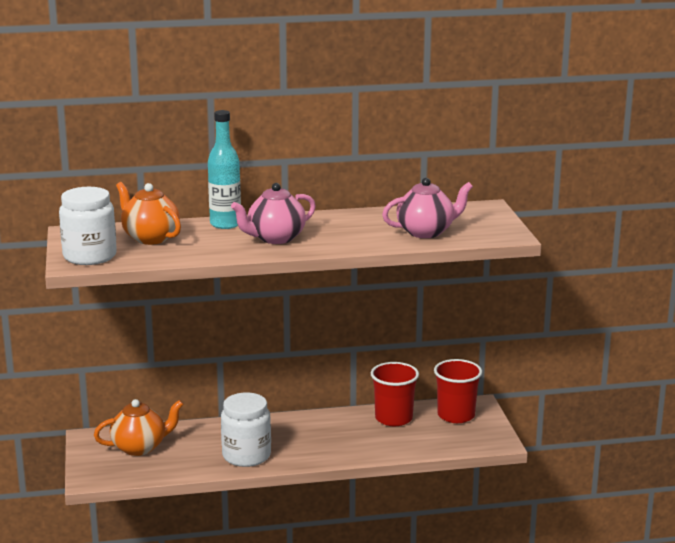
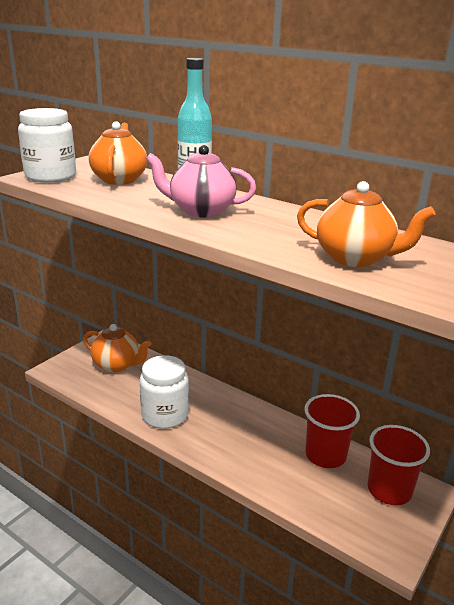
camera: 45 degrees right, 5 degrees up
(426, 232) = (355, 258): pink teapot -> orange teapot

